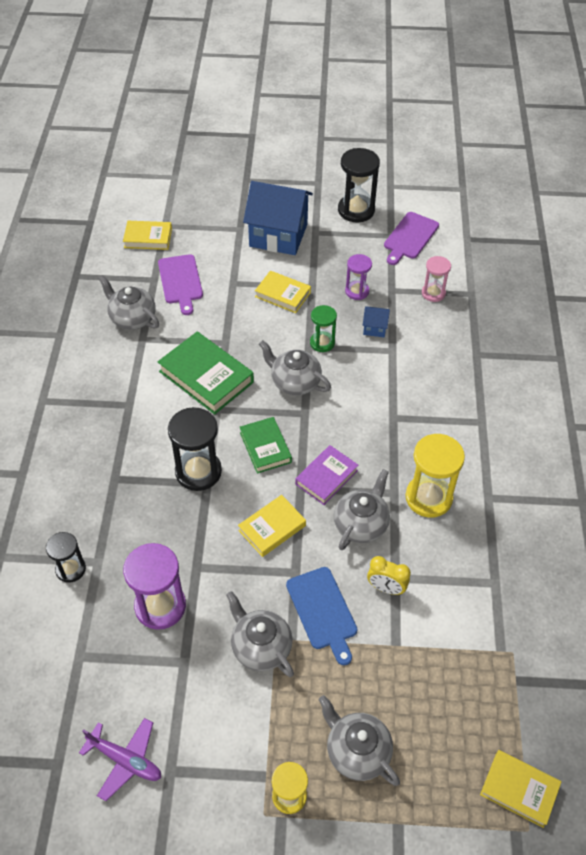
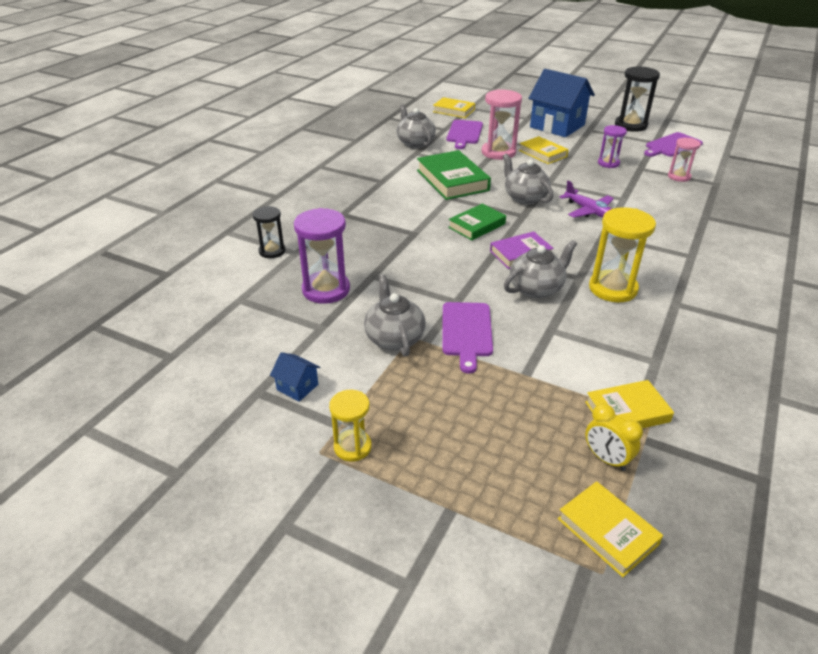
camera: 25 degrees right, 15 degrees down
(125, 760) = (226, 372): purple plane -> purple plane (589, 211)
(198, 471) = (411, 225): black hourglass -> none
(234, 308) = (498, 152): none -> pink hourglass
(265, 447) = (477, 225): green book -> green book turned 45 degrees clockwise
(272, 528) = (453, 270): yellow book -> yellow book (627, 412)
(322, 343) = (561, 183): green hourglass -> none
(322, 611) = (466, 332): blue cutting board -> purple cutting board
(357, 751) = (441, 437): grey teapot -> none
(374, 328) = (613, 184): blue house -> blue house (297, 387)
(386, 588) = (537, 334): yellow clock -> yellow clock (606, 459)

